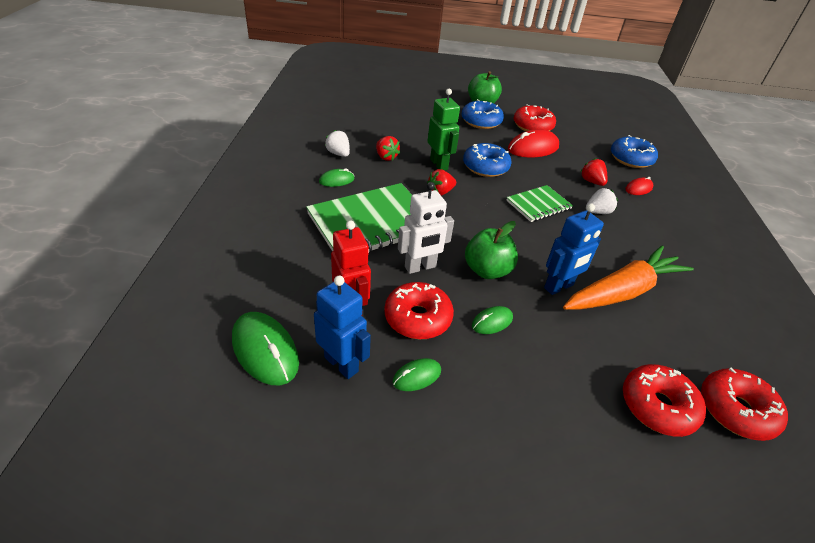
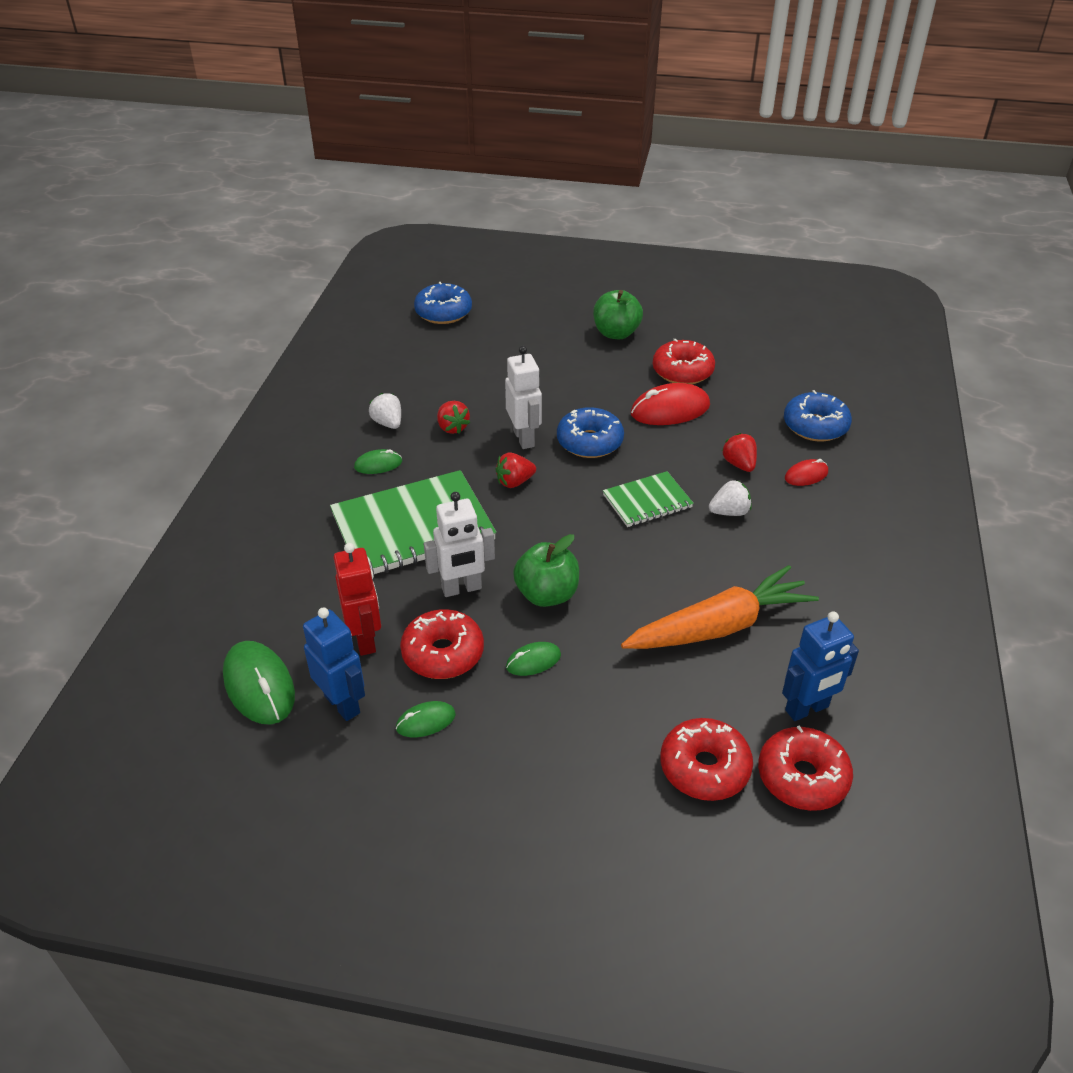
camera: 10 degrees right, 0 degrees up
(439, 164) = (524, 438): green robot -> white robot
(481, 121) = (605, 365): blue donut -> blue donut (443, 312)
(559, 287) = (635, 618): blue robot -> blue robot (807, 709)

